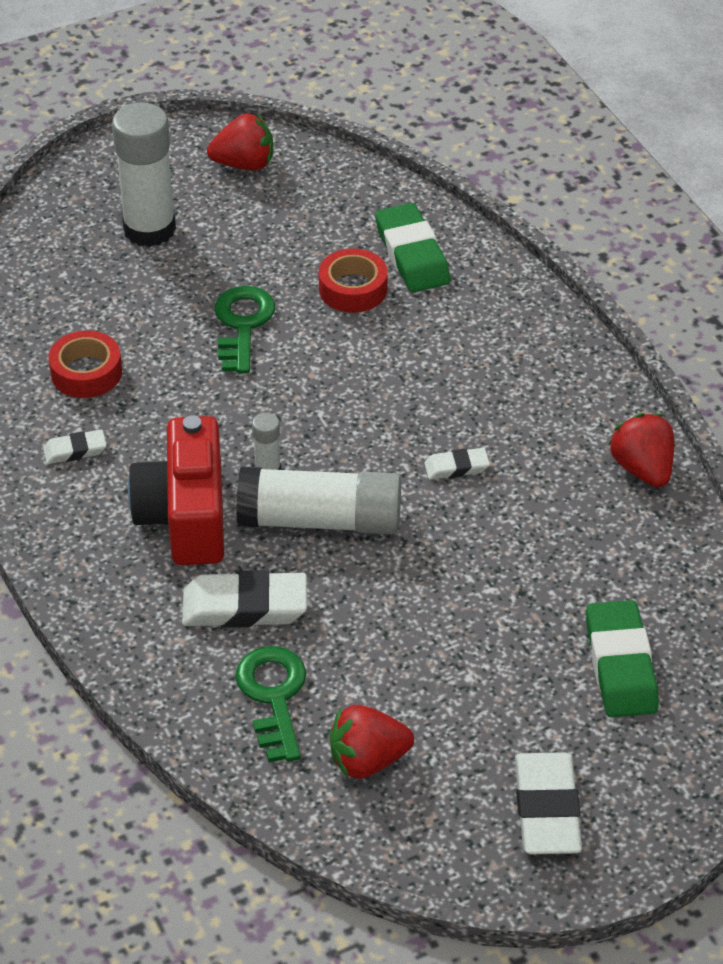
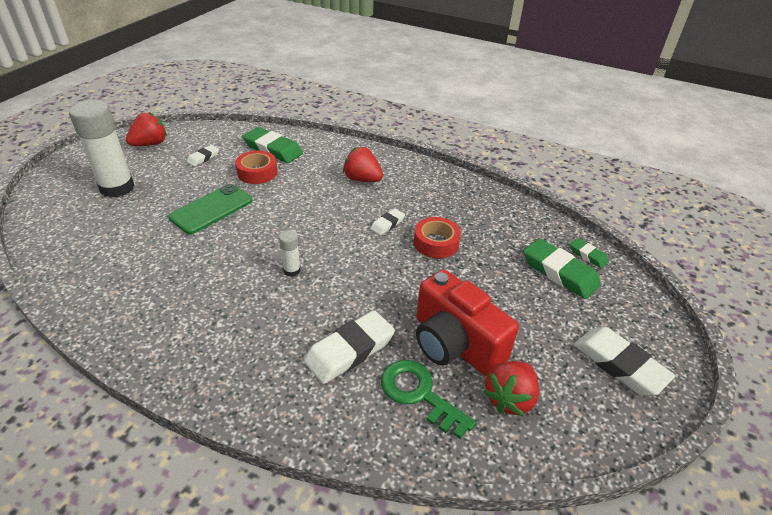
camera: 40 degrees left, 5 degrees down
(75, 450) = (159, 316): white eraser -> white eraser (203, 158)
(86, 372) = (132, 270): red tape -> red tape (436, 243)
(185, 516) = (265, 318): red camera -> red camera (455, 343)
(242, 324) = (211, 209): green key -> green phone
(320, 520) = (345, 281): white glue stick -> none
(642, 469) = (467, 188): red strawberry -> red strawberry (362, 179)
(697, 666) = (588, 255): none -> green eraser

